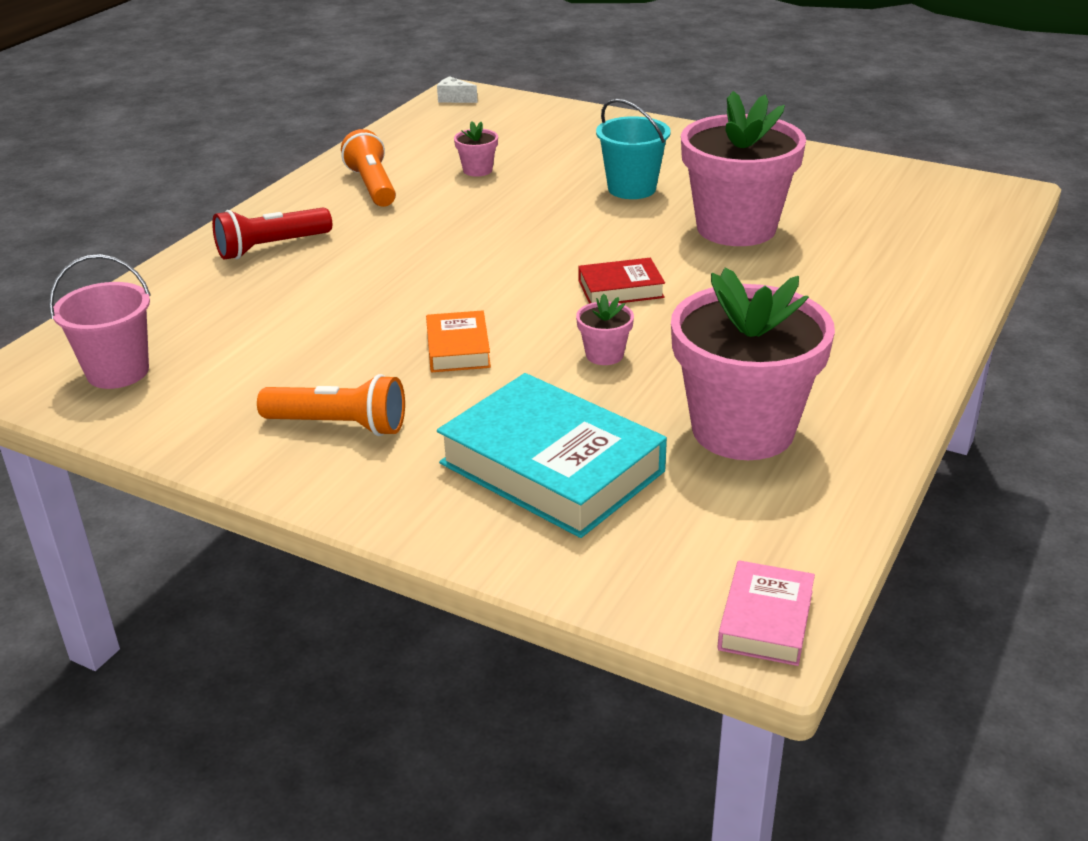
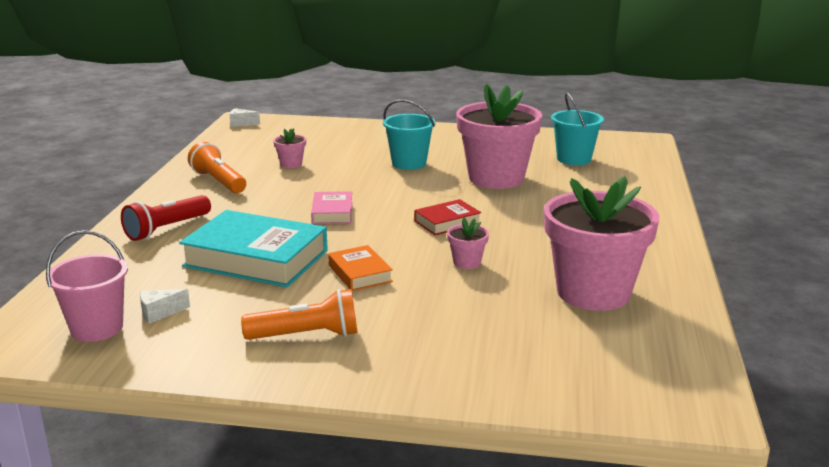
camera: 20 degrees left, 10 degrees down
(195, 364) = (159, 313): none -> white cheese
(552, 467) = (484, 336): turquoise book -> turquoise book (256, 258)
(765, 620) = (698, 402): pink book -> pink book (332, 213)
(871, 211) = (574, 159): none -> turquoise bucket

